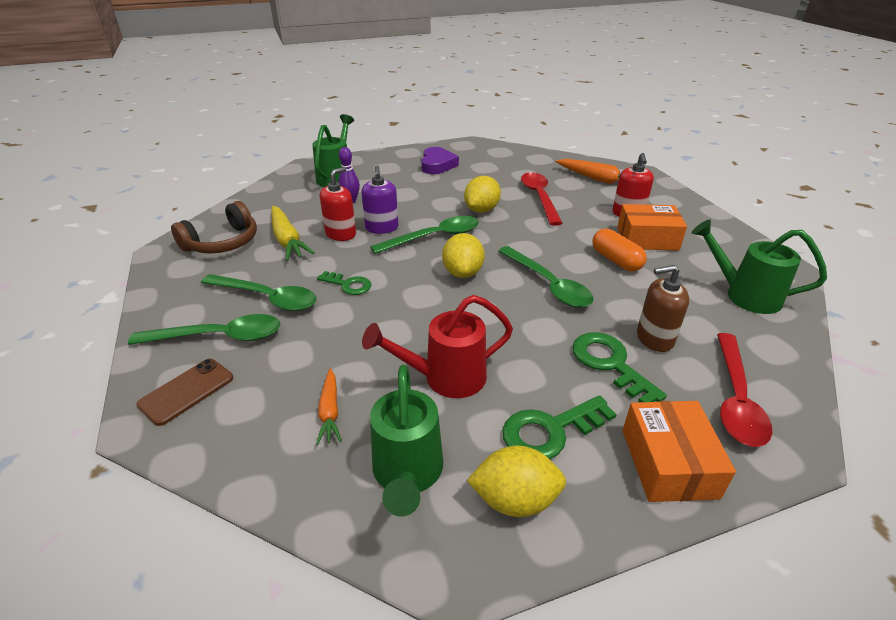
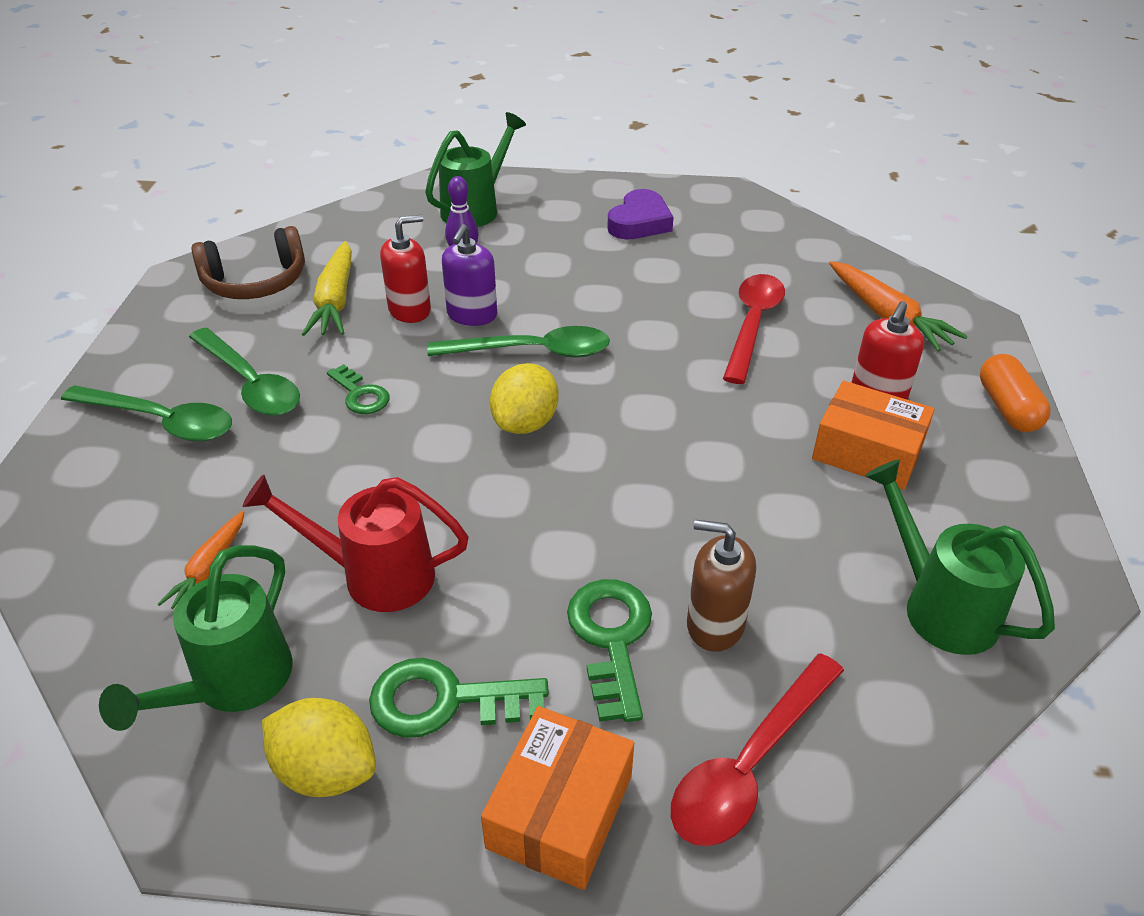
camera: 25 degrees right, 5 degrees up
(187, 391) = (82, 483): brown phone -> none
(481, 210) = (640, 323): yellow lemon -> none
(548, 284) = (632, 482): green spoon -> none
(616, 260) = (776, 474): orange capsule -> orange capsule (1007, 408)

